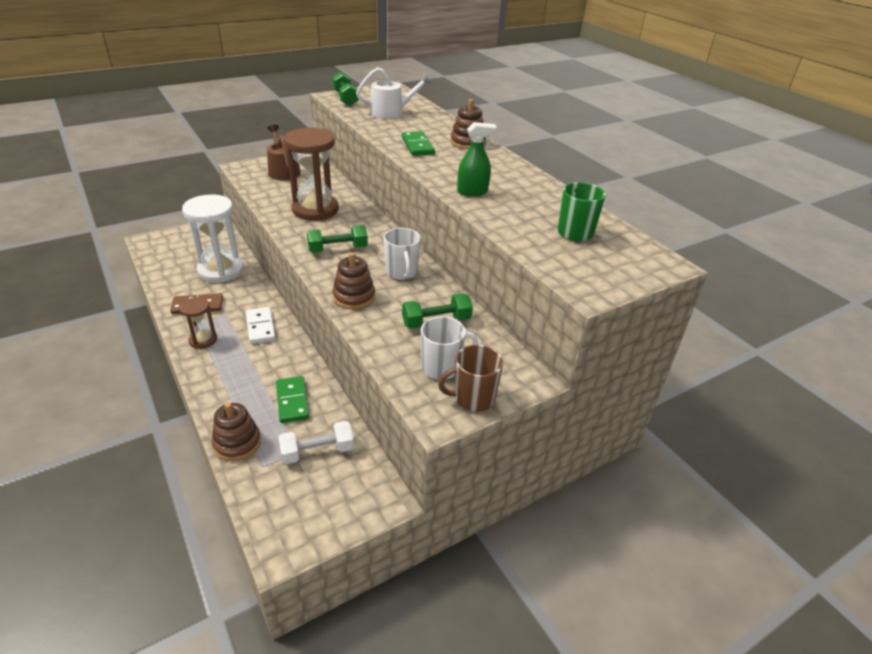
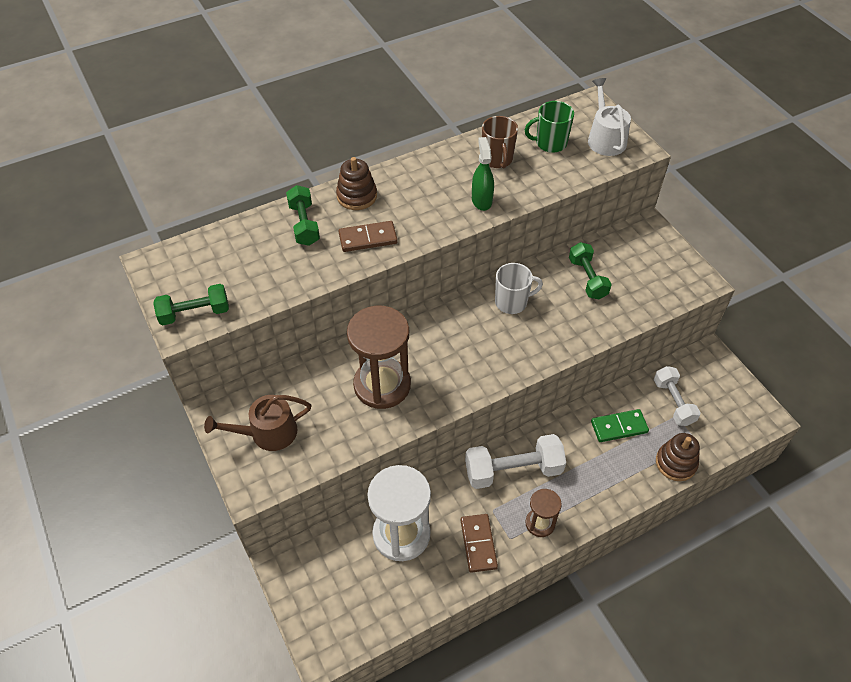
camera: 85 degrees left, 15 degrees up
(260, 327) = (513, 470): white domino -> white dumbbell
(338, 249) = (472, 356): green dumbbell -> green dumbbell (304, 224)
(354, 297) = (559, 338): brown stacking toy -> none
(391, 112) = (254, 263): white watering can -> white watering can (605, 139)
(418, 146) = (368, 238): green domino -> brown domino
(442, 367) = (646, 277): white mug -> none
(473, 398) = (677, 261): brown mug -> brown mug (497, 159)

